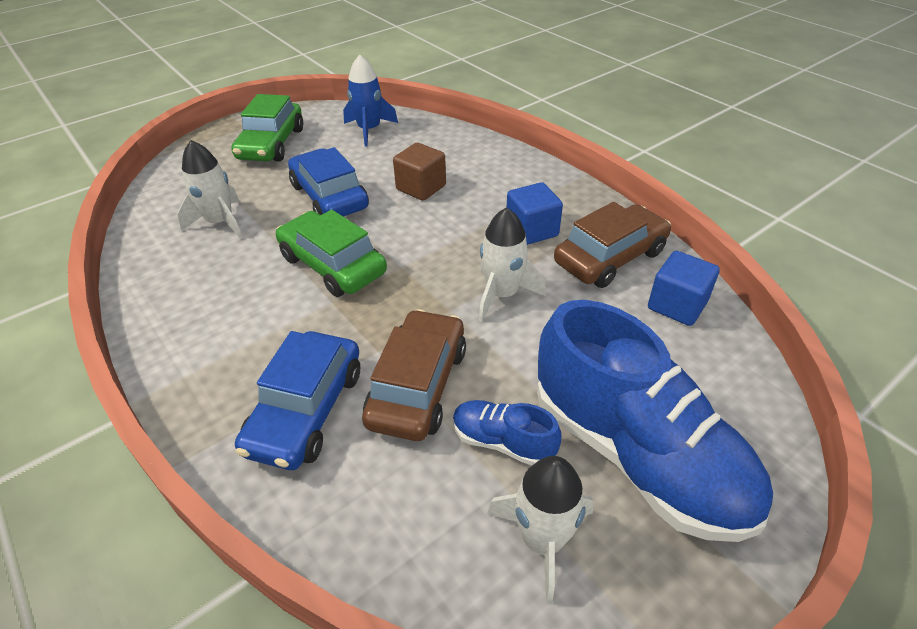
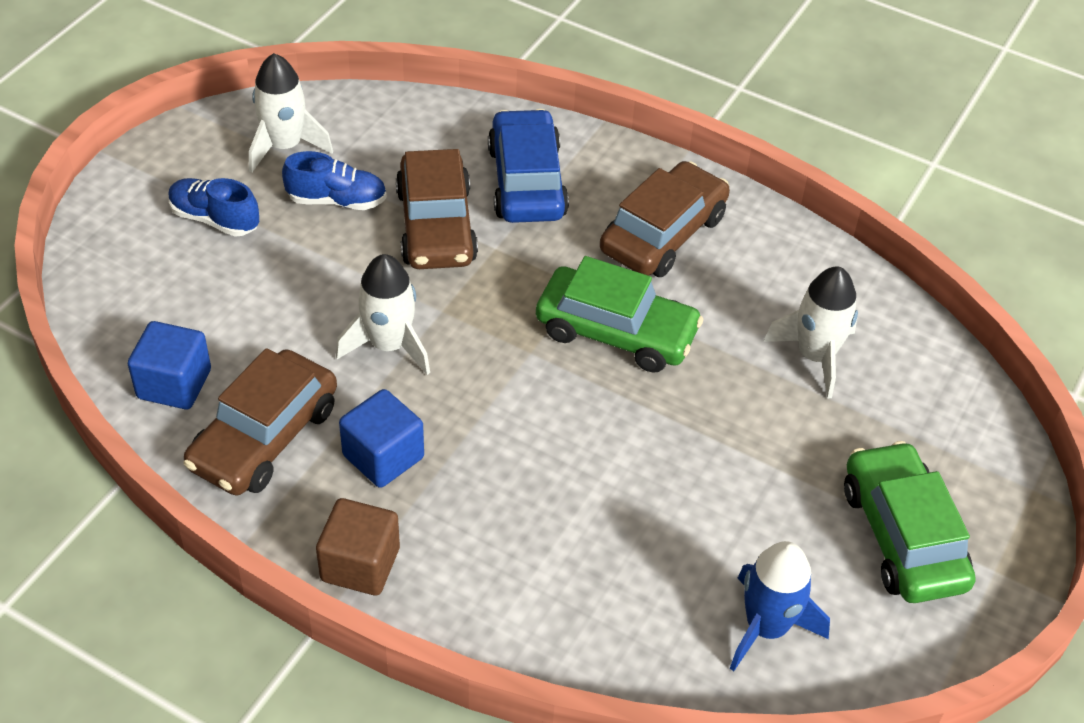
camera: 155 degrees right, 5 degrees up
(233, 326) = (663, 234): none -> brown car
(329, 196) = (708, 442): blue car -> none
(421, 188) = (584, 499): brown cube -> brown cube (360, 564)
(637, 454) = (215, 219): blue shoe -> blue shoe, size x0.44

